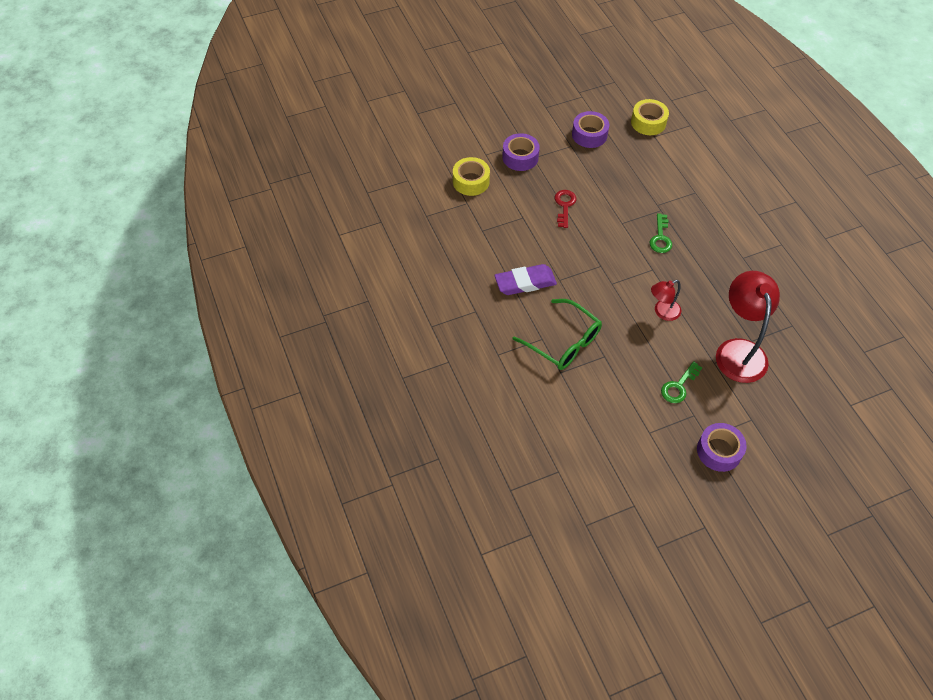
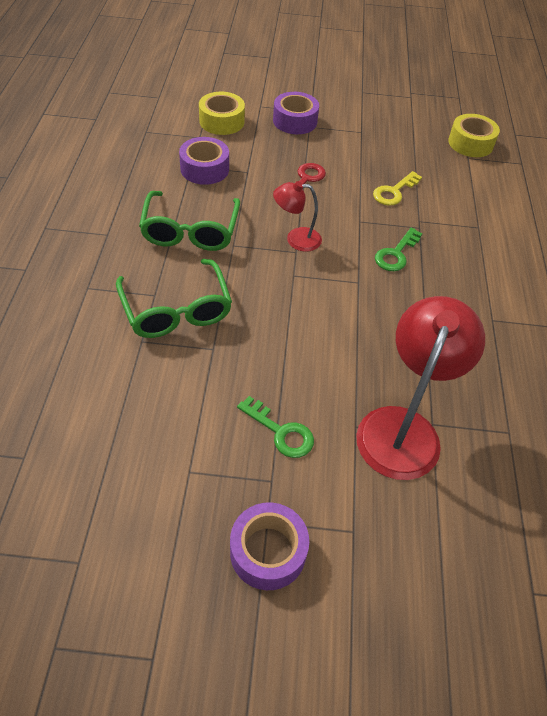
camera: 25 degrees right, 5 degrees down
(525, 282) = (190, 231): purple eraser -> green glasses
(589, 135) = (391, 130): purple tape -> purple tape (204, 169)
(627, 189) = (394, 192): none -> yellow key
(662, 312) = (332, 333): red lamp -> red lamp (296, 239)
(679, 386) = (281, 432): green key -> green key turned 120 degrees counterclockwise

